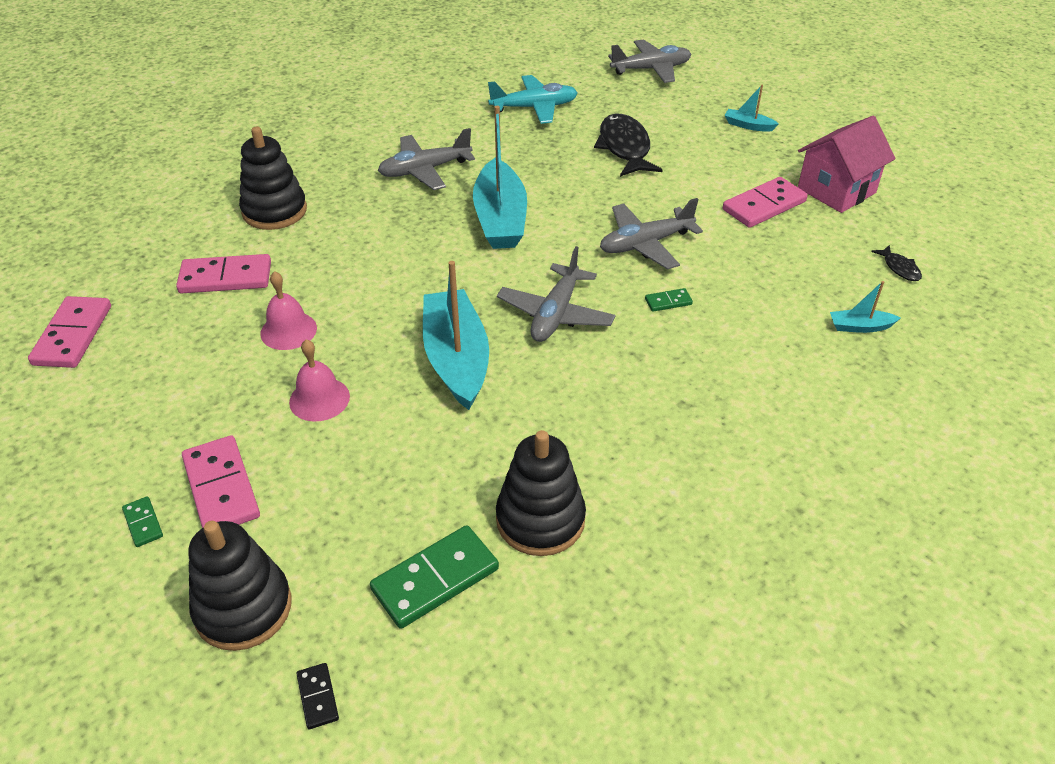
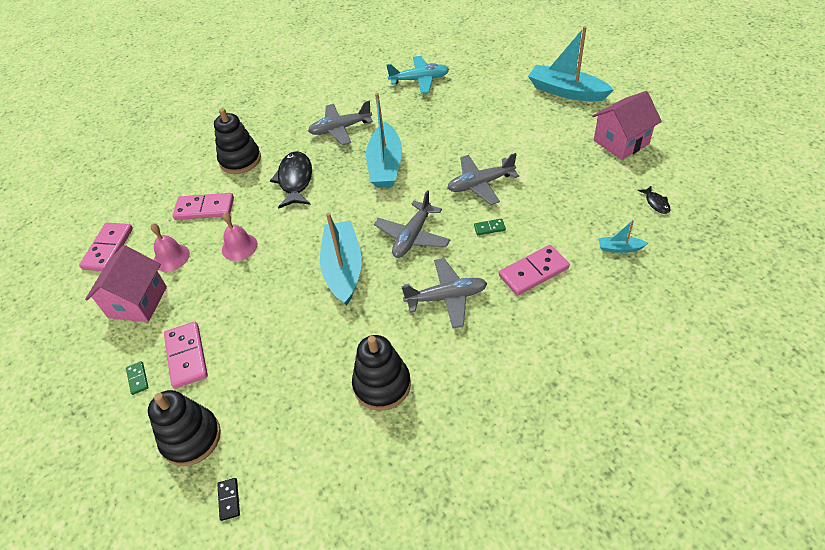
camera: 10 degrees right, 5 degrees up
(130, 411) = (137, 302): none -> pink house
(319, 399) = (253, 296): pink bell -> pink bell (171, 257)
(435, 579) = (310, 424): green domino -> none
(625, 148) = (477, 110): black fish -> black fish (295, 180)
(651, 69) = (504, 48): grey plane -> grey plane (446, 297)
(748, 126) = (566, 92): turquoise boat -> turquoise boat, size x2.24
(764, 205) = (567, 154): pink domino -> pink domino (533, 272)

